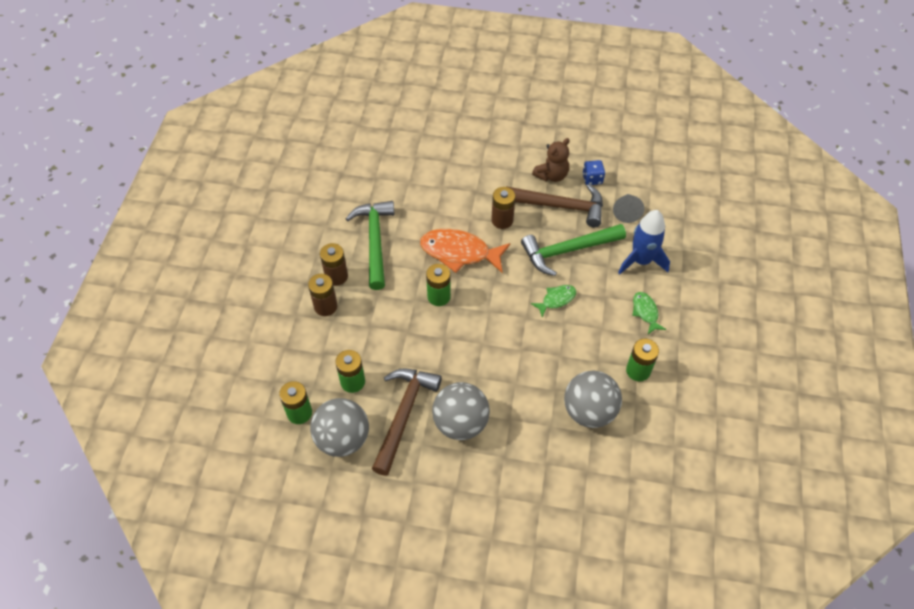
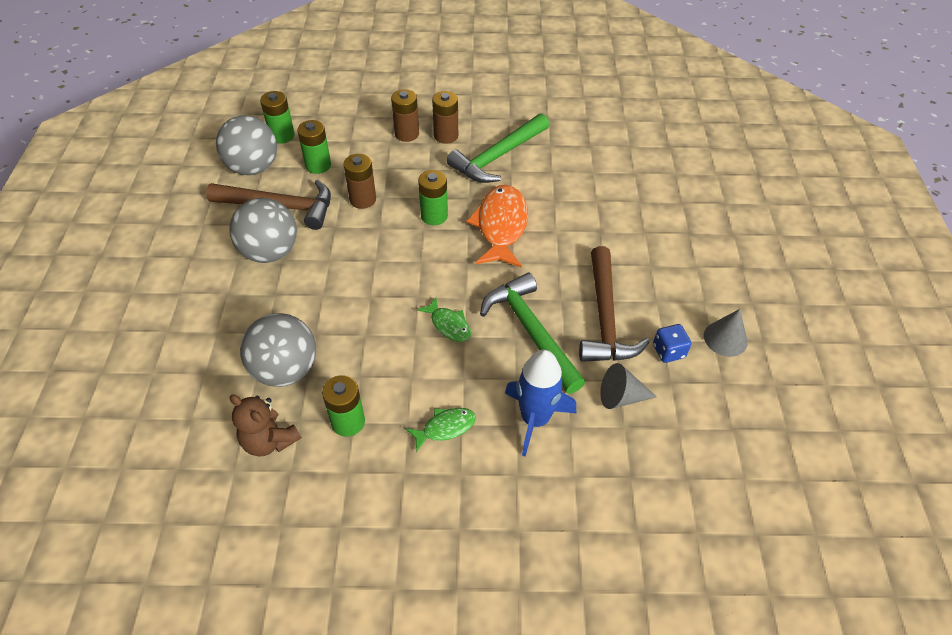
camera: 80 degrees right, 5 degrees down
(375, 242) = (498, 156): green hammer -> green hammer turned 150 degrees clockwise
(502, 220) = (562, 260): brown battery -> brown battery (363, 199)
(551, 175) = (657, 304): brown teddy bear -> brown teddy bear (269, 441)
(584, 147) = (725, 338): none -> grey cone

